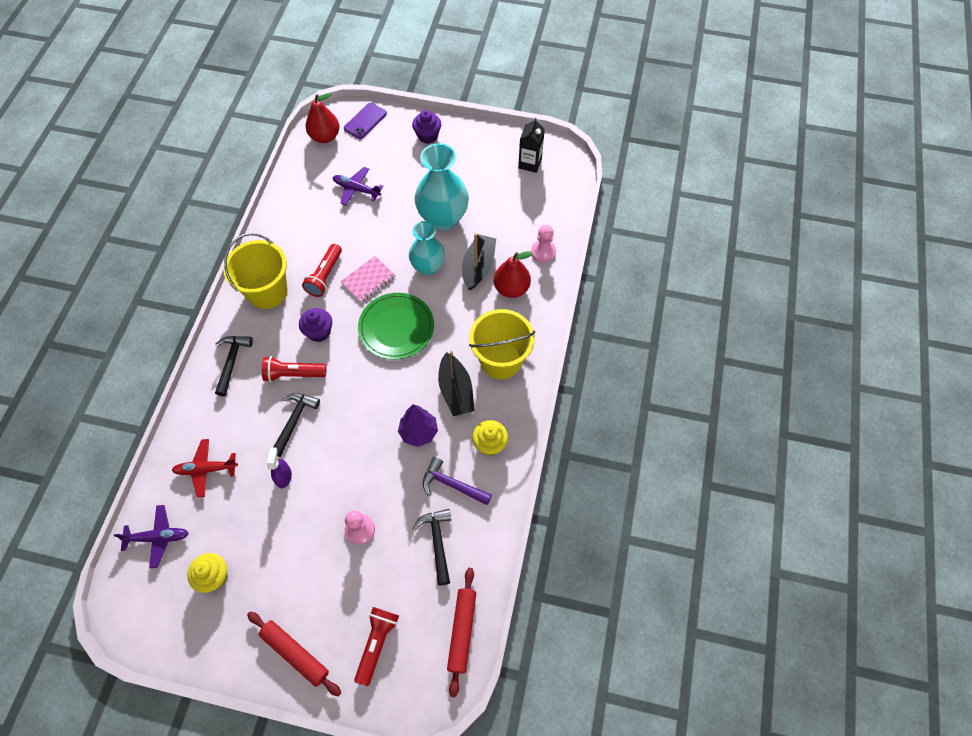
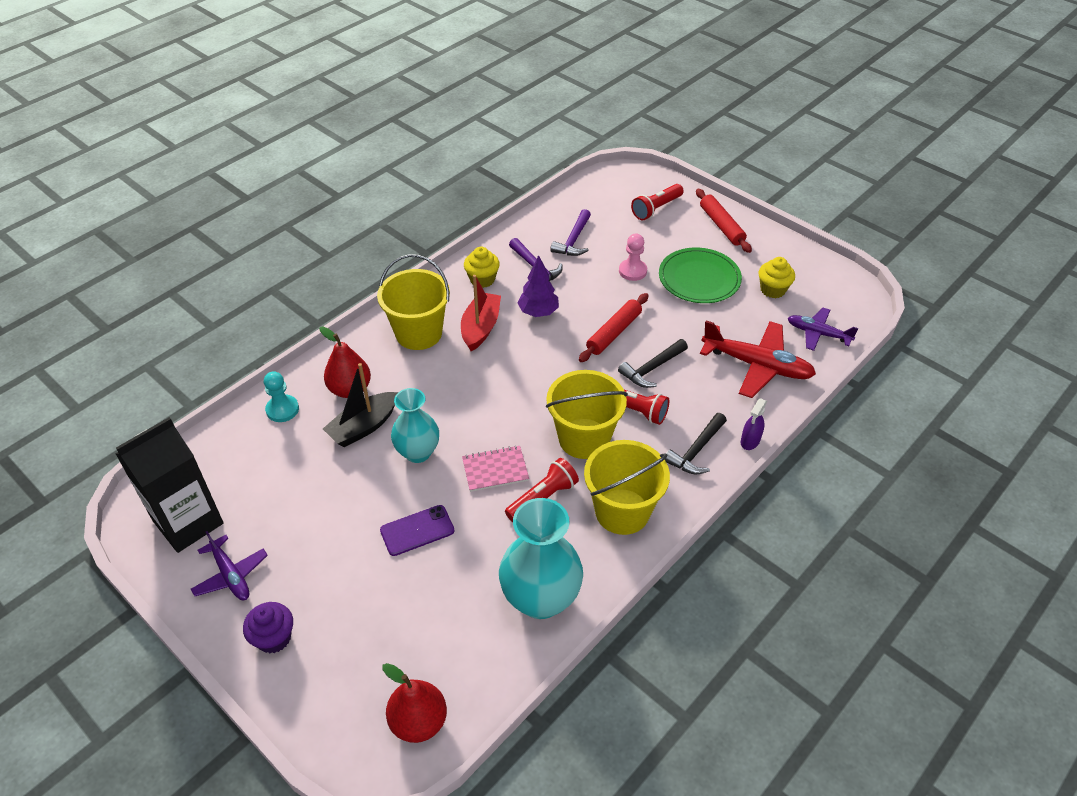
camera: 150 degrees left, 15 degrees down
(206, 469) = (757, 365): red plane -> red plane, size x1.66
(284, 477) = (683, 330): purple spray bottle -> purple spray bottle (750, 441)
(319, 332) = (584, 438): purple cupcake -> yellow bucket
(356, 189) = (432, 600): purple plane -> purple plane (231, 575)
(365, 121) = (339, 719): purple phone -> purple phone (417, 530)
(396, 327) = (498, 406): green plate -> green plate (699, 278)
(437, 542) = (573, 240): black hammer -> purple hammer
(443, 218) = (355, 502): turquoise vase -> turquoise vase (540, 598)
(456, 391) = (480, 328): black boat -> red boat
(462, 631) = (589, 192): red rolling pin -> red rolling pin (614, 333)
(530, 163) = (188, 522): black carton -> black carton, size x1.76
(543, 252) = (282, 409): pink pawn -> turquoise pawn

